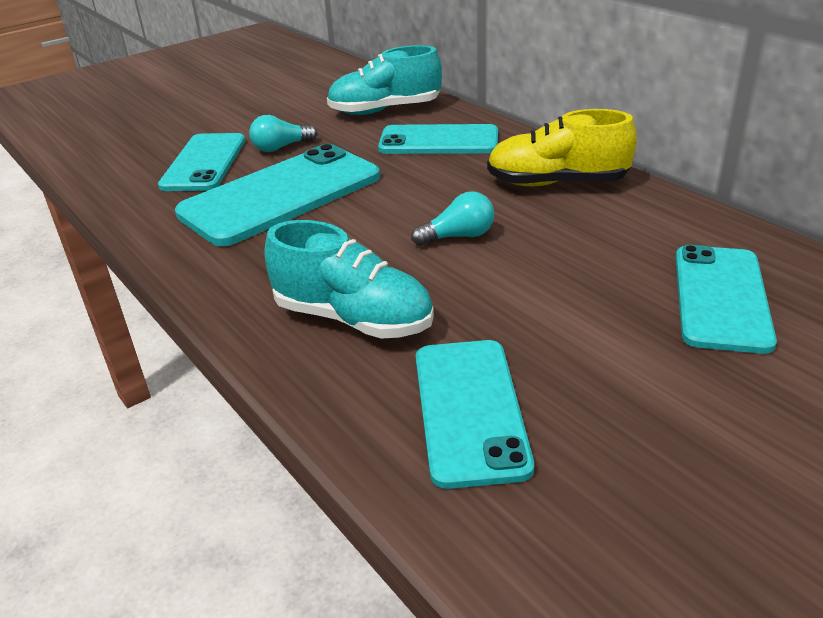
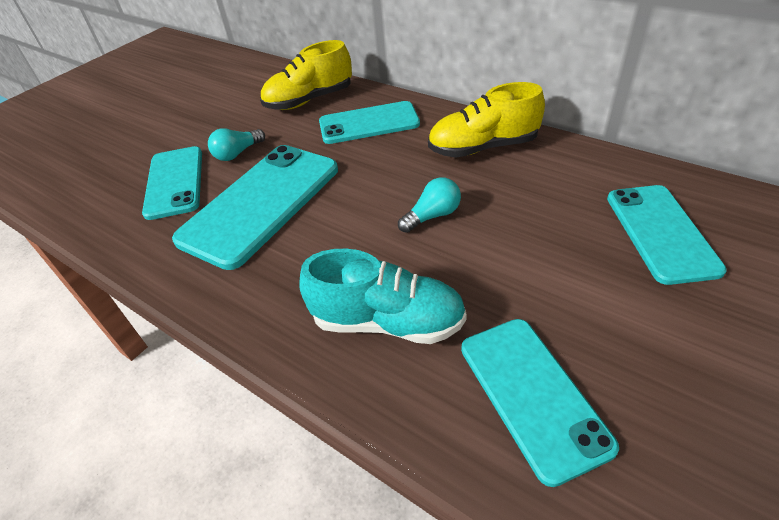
camera: 15 degrees left, 10 degrees up
(385, 110) = (309, 100): turquoise shoe -> yellow shoe

